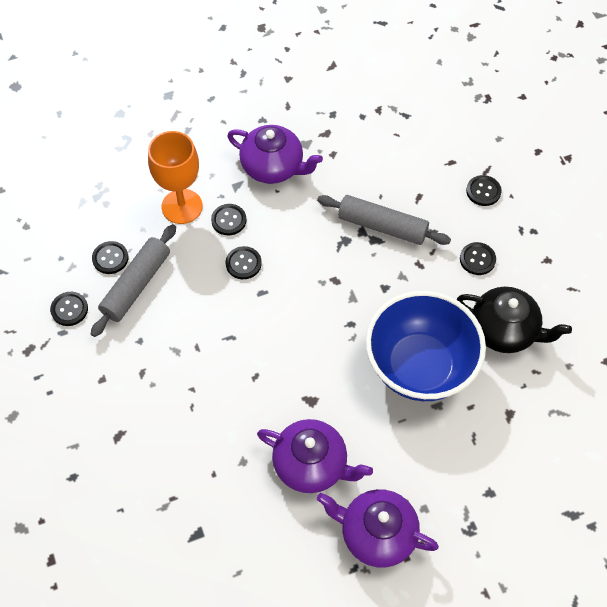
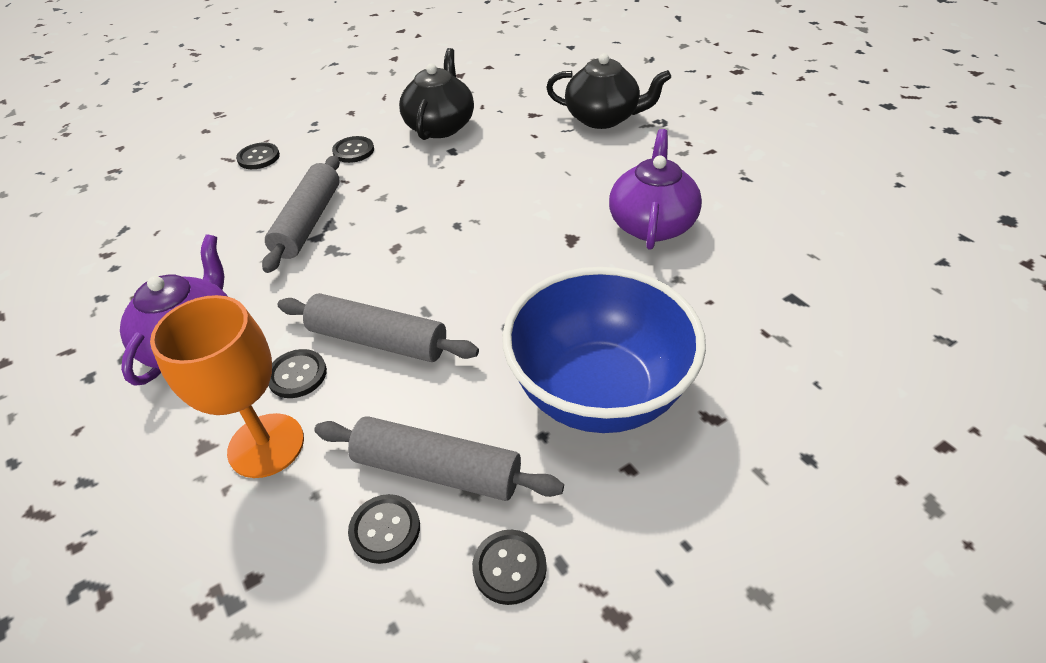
camera: 100 degrees left, 15 degrees down
(243, 263) = (378, 340): black button -> grey rolling pin
(376, 534) = (701, 170): purple teapot -> none
(419, 366) = (499, 170): blue bowl -> blue bowl (598, 393)
(488, 476) = (603, 118): none -> black teapot

